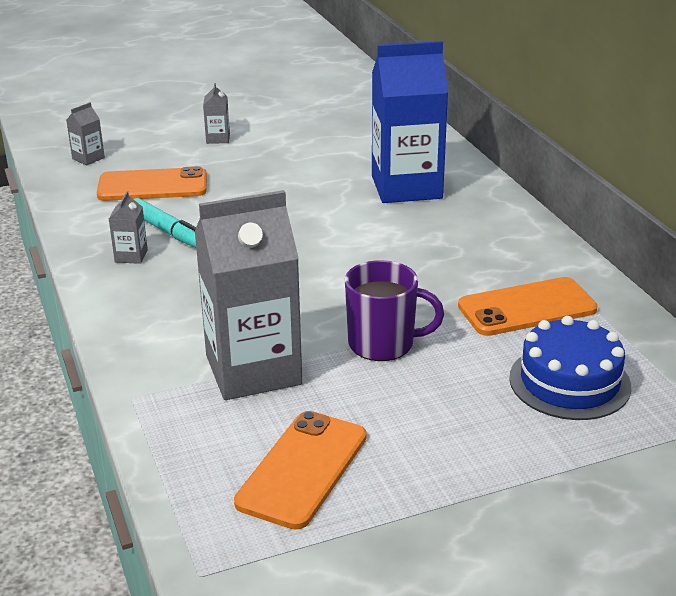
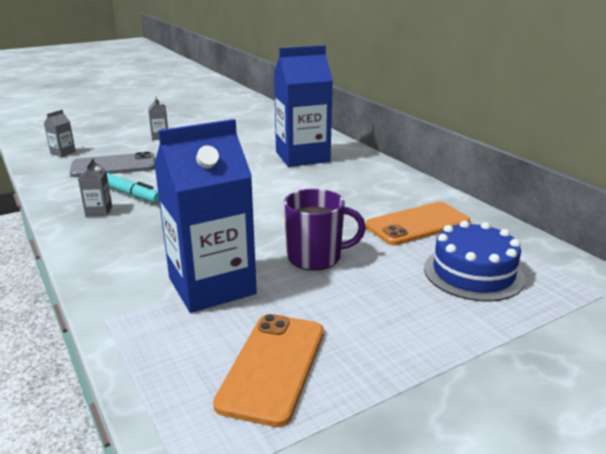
camera: 10 degrees left, 5 degrees down
(152, 186) = (113, 166): orange phone -> grey phone
(253, 370) = (212, 286): grey carton -> blue carton

